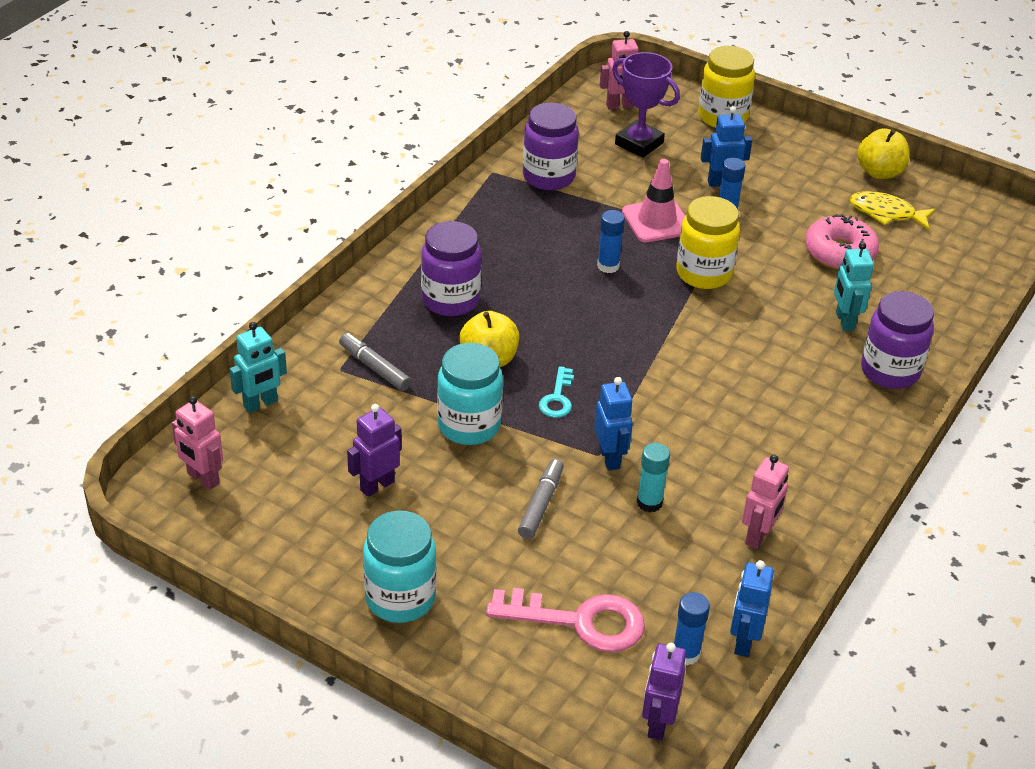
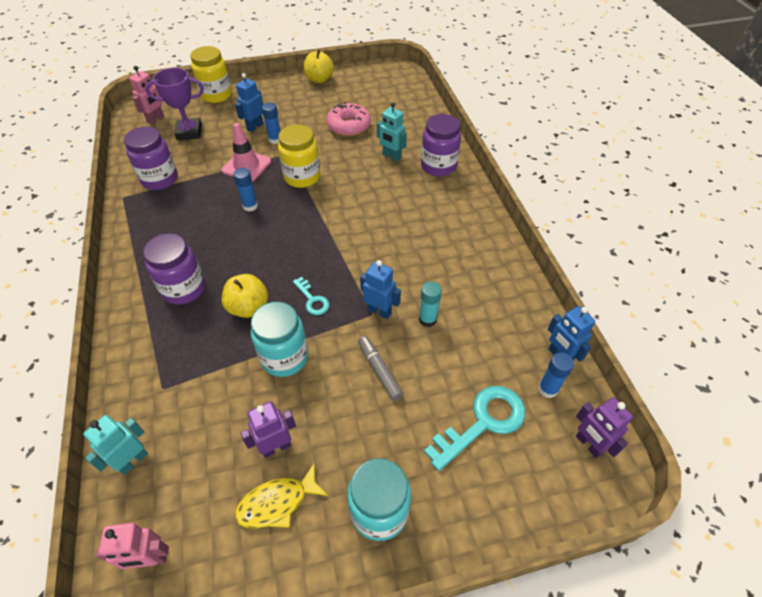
camera: 45 degrees left, 10 degrees up
(260, 404) = (133, 460): turquoise robot -> turquoise robot turned 150 degrees counterclockwise
(374, 368) = (185, 368): grey marker -> none
(377, 485) = (276, 447): purple robot -> purple robot turned 60 degrees clockwise
(579, 621) = (482, 423): pink key -> turquoise key
(758, 536) = (493, 293): pink robot -> none
(886, 213) = (345, 96): yellow fish -> yellow fish (277, 503)

